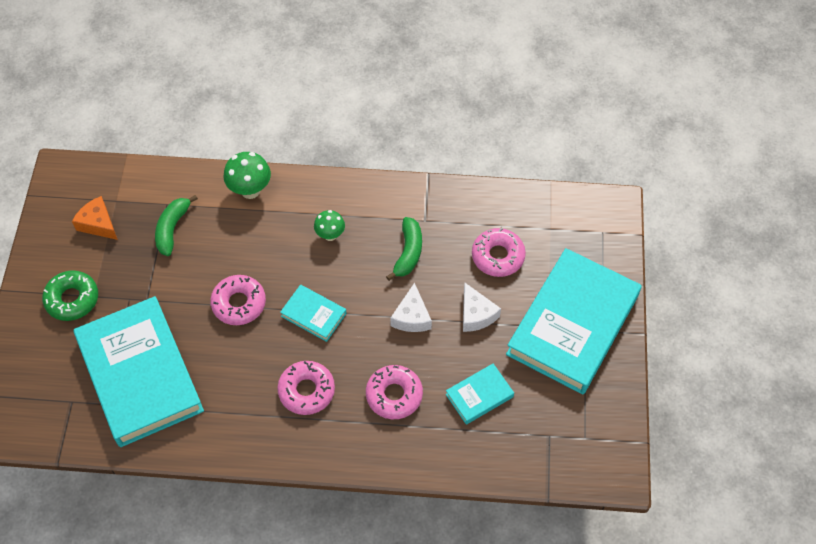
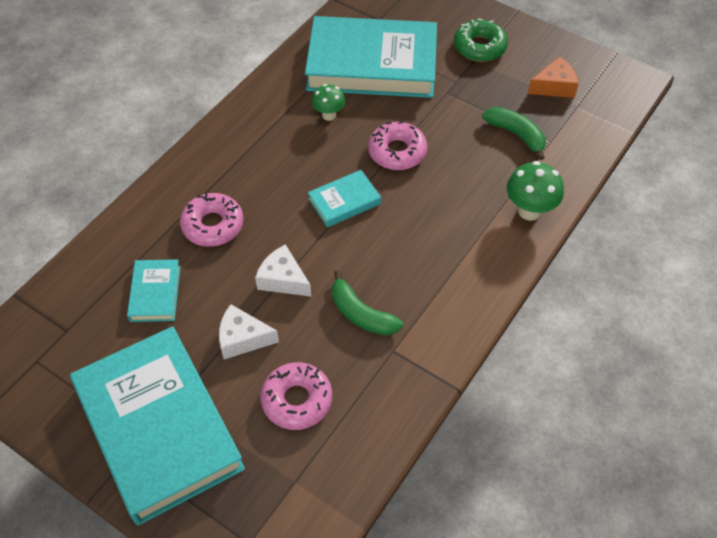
camera: 120 degrees right, 5 degrees down
(306, 391) = (270, 164): pink donut -> none
(330, 235) = (429, 254): green mushroom -> green mushroom (329, 115)

